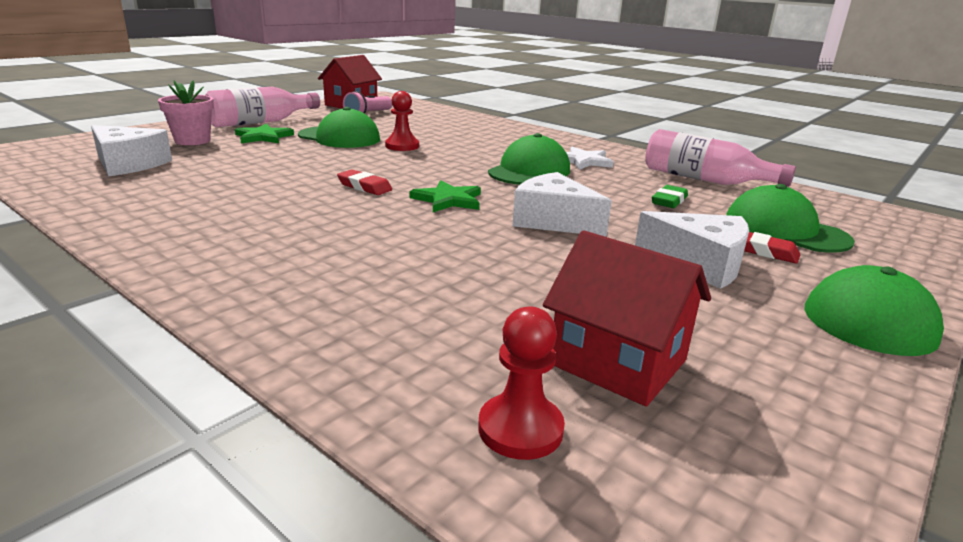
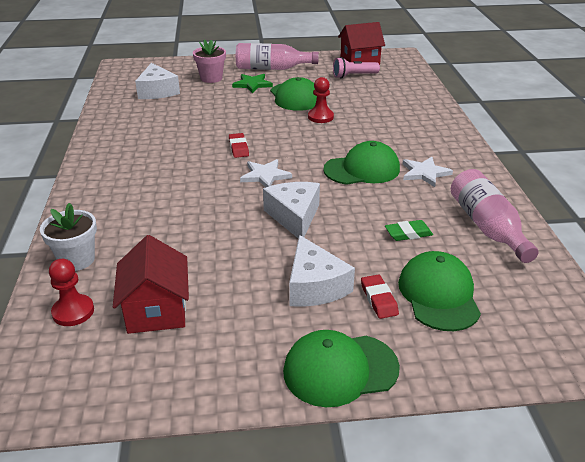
camera: 45 degrees right, 10 degrees up
(383, 366) = (77, 260): none -> white flower pot
(448, 200) = (265, 176): green star -> white star

